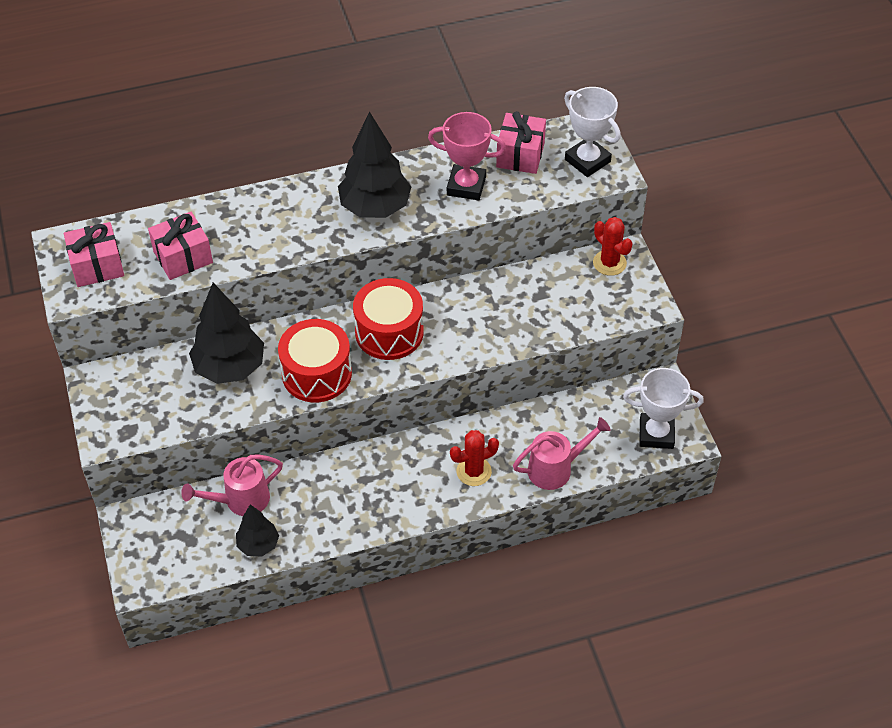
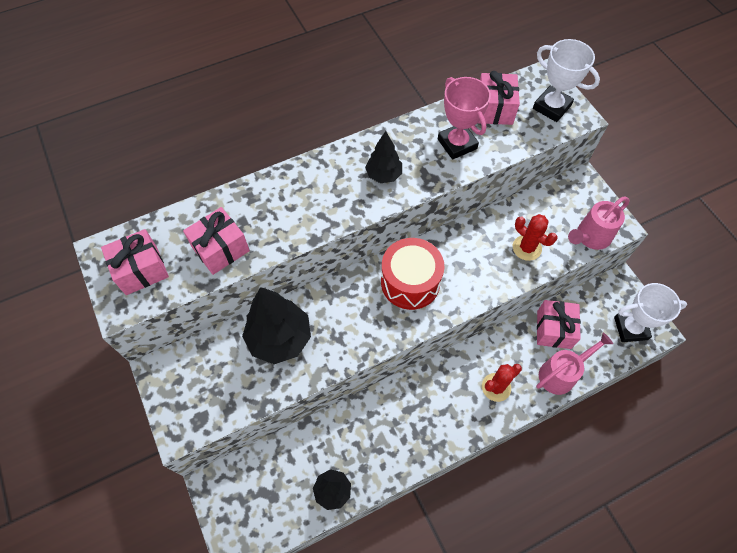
camera: 10 degrees left, 10 degrees up
(240, 500) = (307, 449): pink watering can -> pink watering can (590, 237)
(317, 373) = (357, 332): red drum -> none
(375, 207) = (383, 175): black tree -> black tree, size x0.57
(466, 186) = (457, 144): pink trophy -> pink trophy turned 60 degrees clockwise
(561, 422) = (553, 329): none -> pink gift
(609, 263) = (573, 191): red cactus -> red cactus (527, 248)

